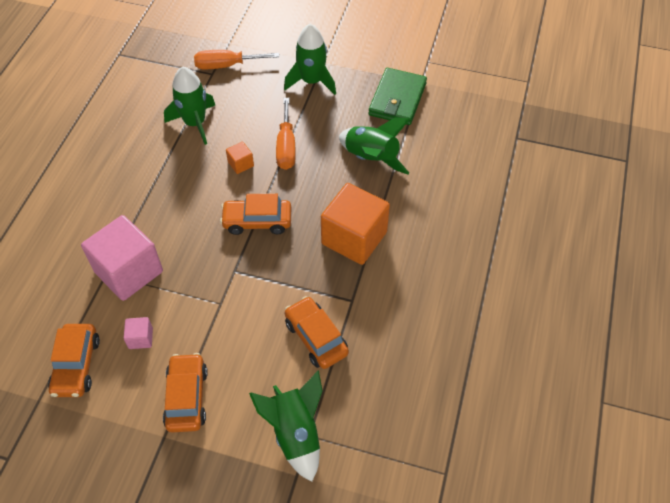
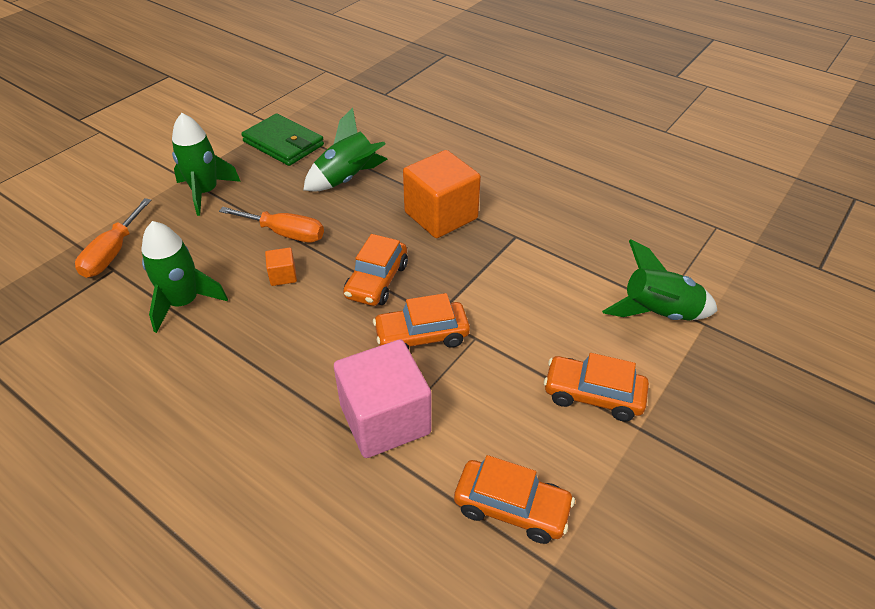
camera: 70 degrees left, 10 degrees down
(141, 338) = (495, 425): pink cube -> none
(316, 337) = (550, 271): orange car -> orange car (421, 336)

